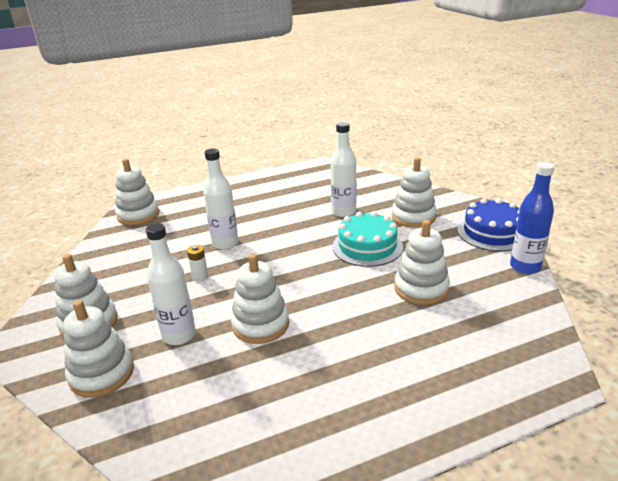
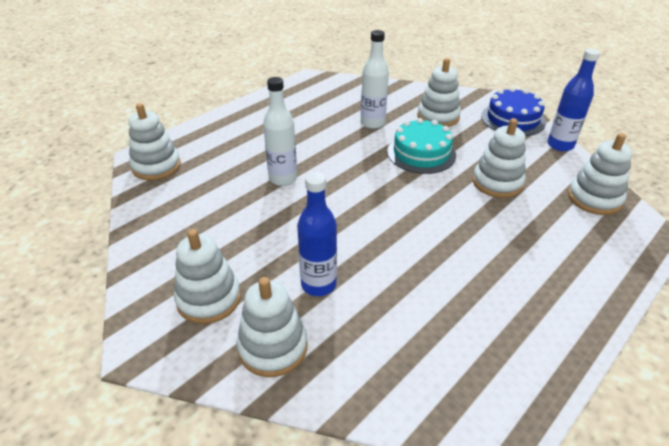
camera: 25 degrees left, 10 degrees up
(179, 335) = (318, 284): white bottle -> blue bottle
(200, 277) = (287, 219): white battery -> none
(260, 324) = (388, 252): white stacking toy -> white stacking toy (594, 199)

